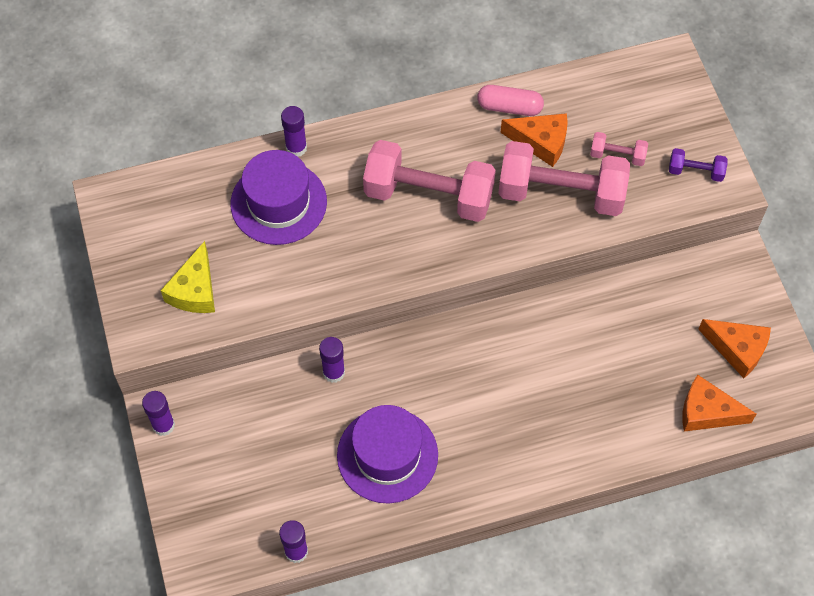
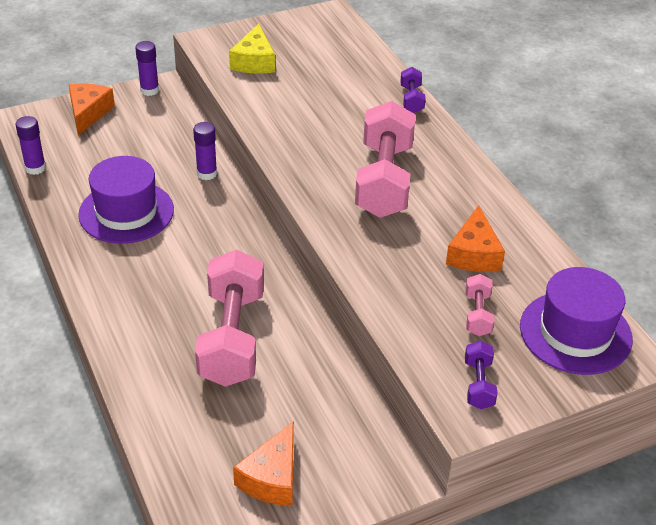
camera: 80 degrees right, 20 degrees down
(195, 290) = (254, 61): yellow cheese -> yellow cheese turned 90 degrees counterclockwise
(278, 203) = (351, 95): purple hat -> purple hat (575, 332)
(296, 148) = (411, 99): purple glue stick -> purple dumbbell
(509, 107) = (509, 228): pink capsule -> none
(561, 193) = (414, 272): pink dumbbell -> pink dumbbell (232, 338)
(707, 412) = (187, 450): orange cheese -> orange cheese (88, 113)

